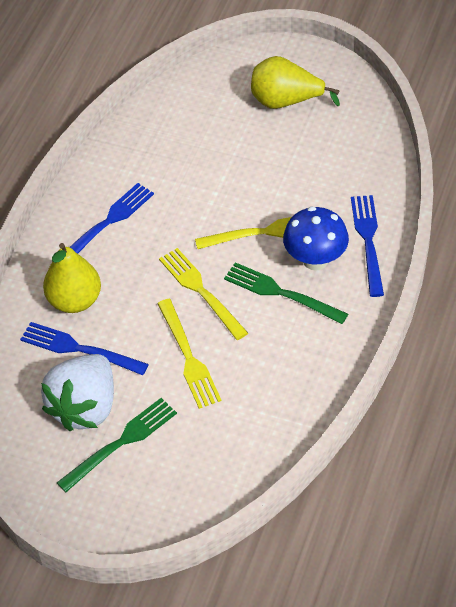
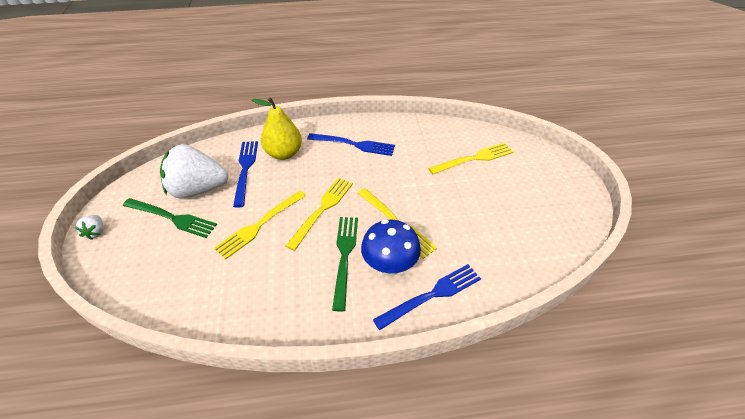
camera: 60 degrees right, 5 degrees down
(96, 527) = (96, 232): none -> white strawberry
(210, 120) = (474, 158): none -> yellow fork
(286, 101) = (526, 190): yellow pear -> none

